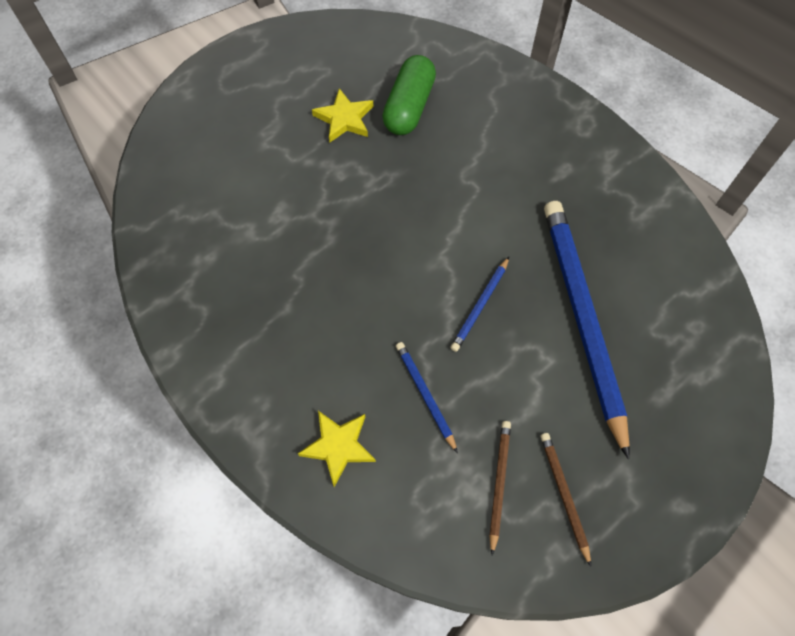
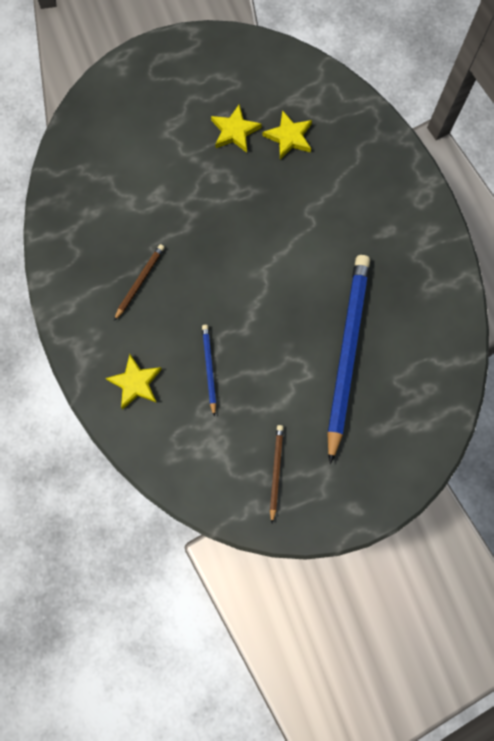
camera: 20 degrees right, 10 degrees up
(409, 107) = (289, 137): green capsule -> yellow star
(480, 305) = (276, 317): blue pencil -> none
(499, 484) = (234, 447): brown pencil -> brown pencil (140, 282)

